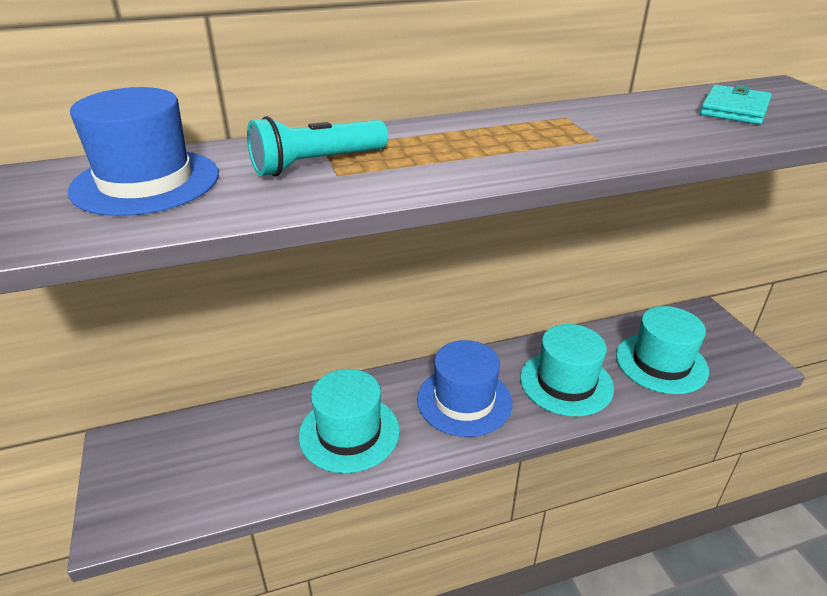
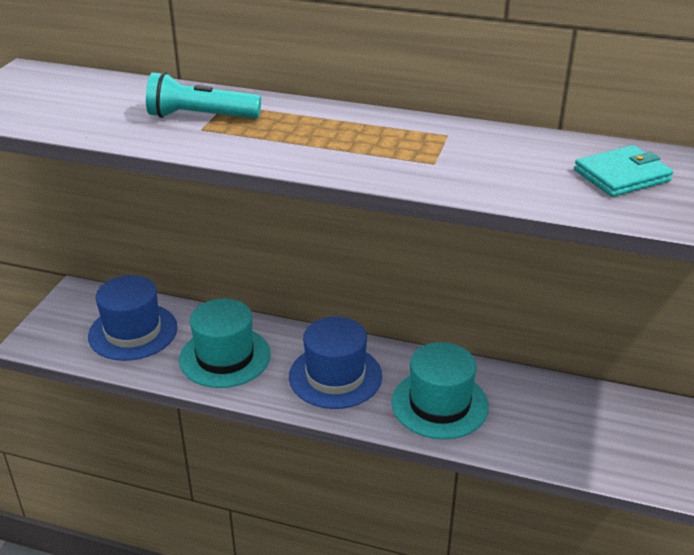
camera: 35 degrees right, 0 degrees up
(146, 182) = (88, 97): blue hat -> blue hat (133, 332)
(661, 363) = (554, 431): turquoise hat -> none

